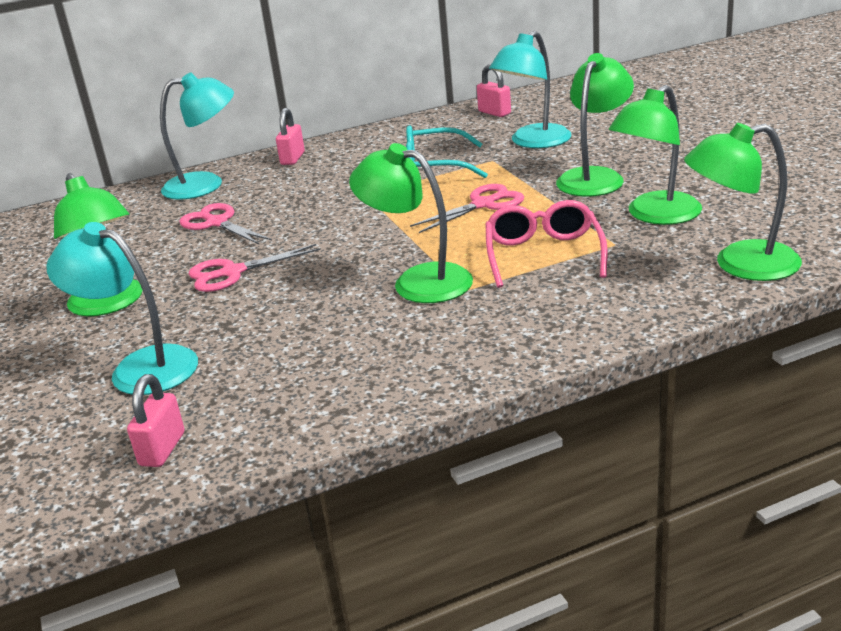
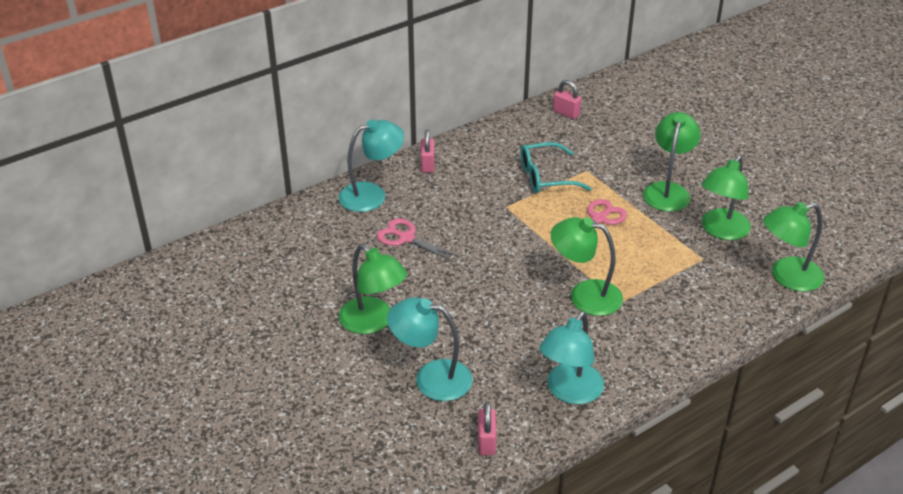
camera: 15 degrees left, 10 degrees up
(232, 273) = (447, 289): pink scissors -> none
(533, 142) = (609, 150): turquoise lamp -> turquoise lamp (569, 392)
(543, 254) = (659, 269): pink glasses -> none

